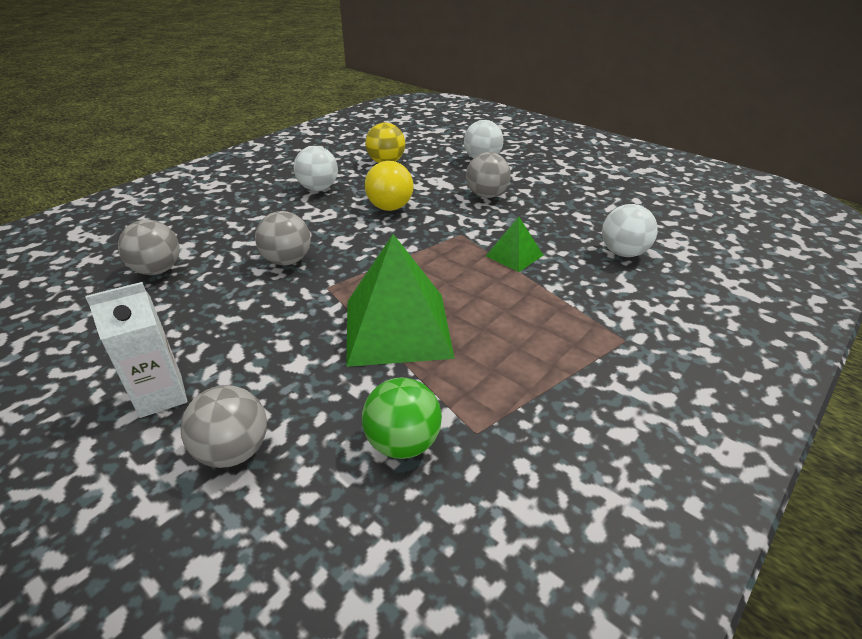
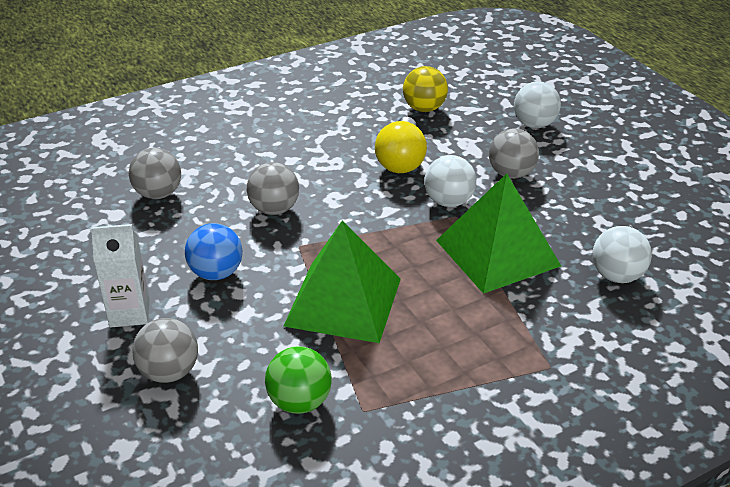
camera: 20 degrees right, 0 degrees up
(250, 331) = (216, 273): none -> blue ball
(318, 188) = (338, 129): white ball -> white ball (448, 202)
(514, 255) = (497, 253): green pyramid -> green pyramid, size x2.06

